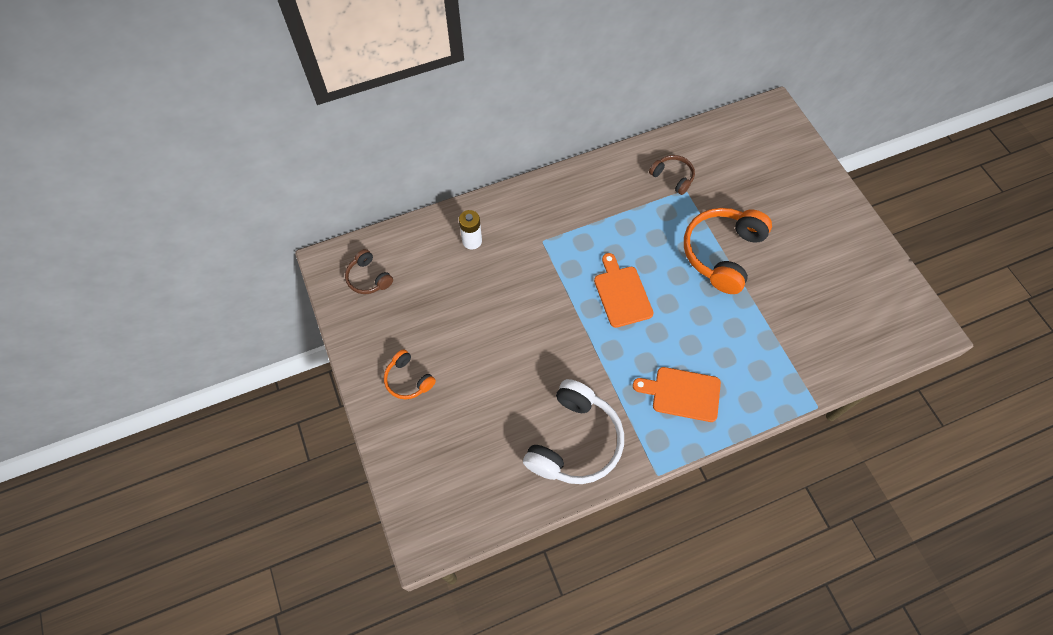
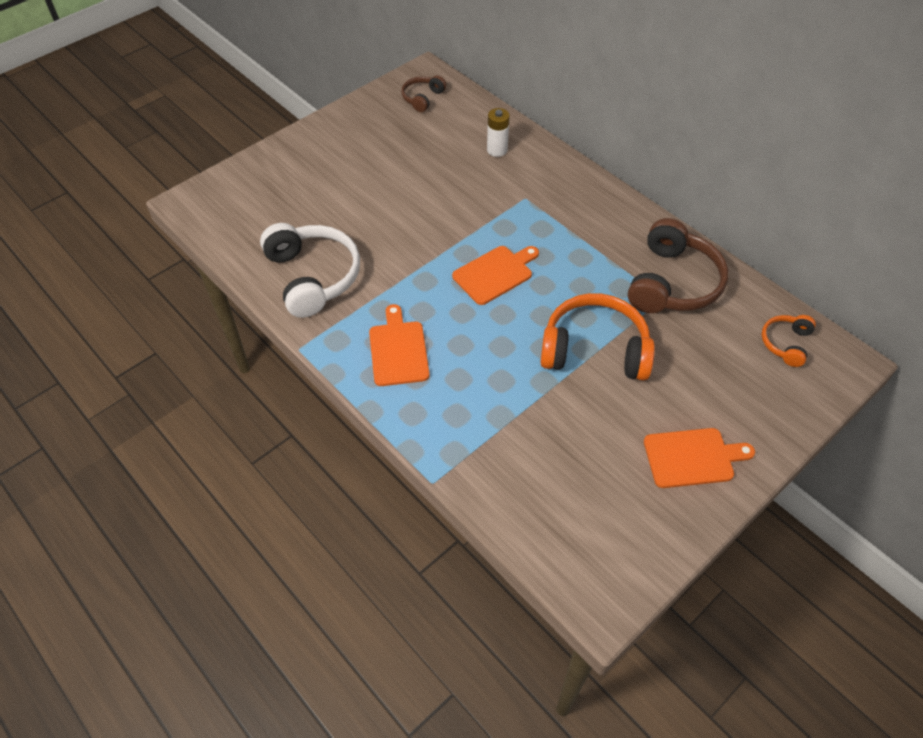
camera: 70 degrees right, 10 degrees down
(408, 380) = (333, 150): orange headphones -> orange headphones (785, 343)
(575, 441) = (313, 277): white headphones -> white headphones turned 120 degrees counterclockwise
(673, 177) = (673, 283): brown headphones -> brown headphones, size x1.95
(831, 232) = (692, 458): none -> orange cutting board

